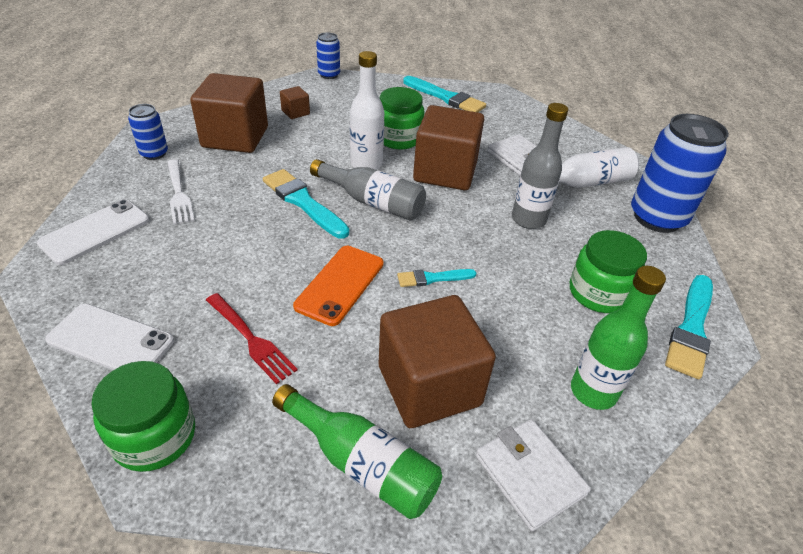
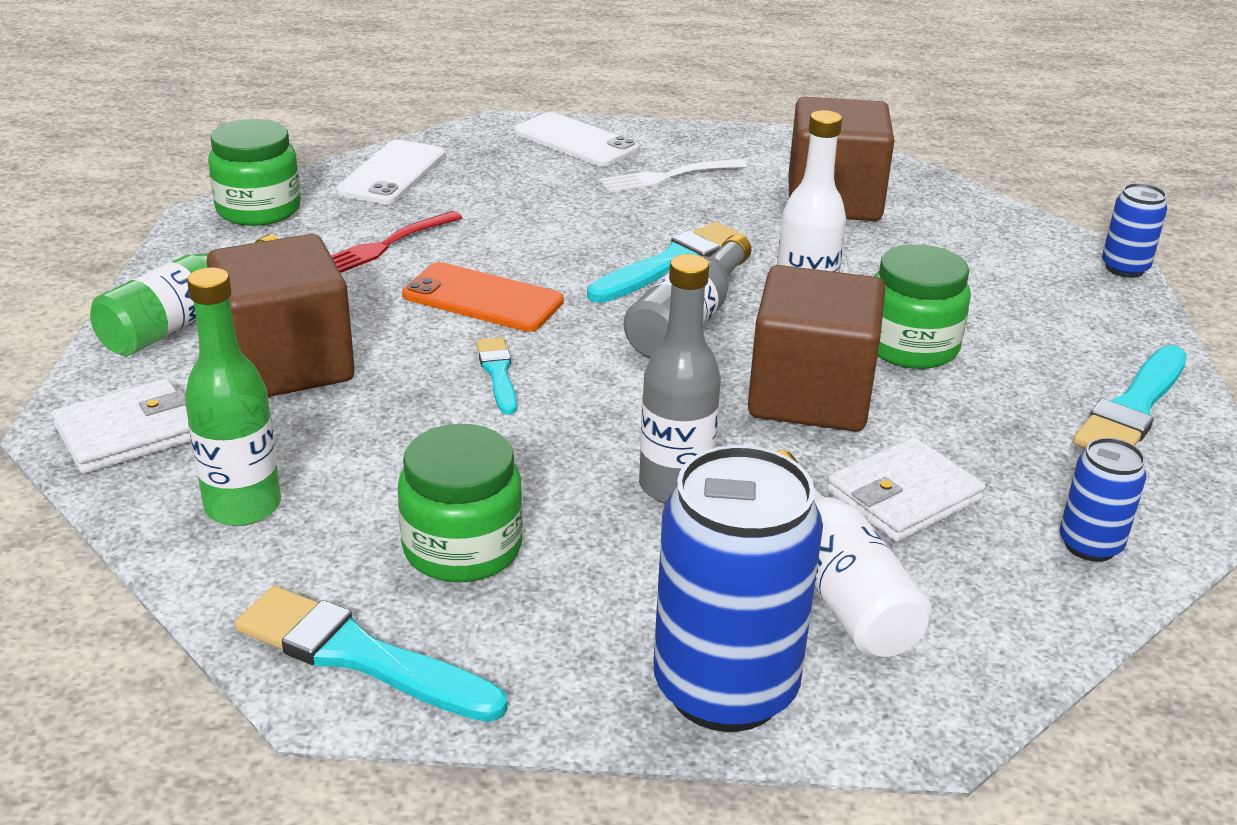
camera: 90 degrees right, 10 degrees down
(154, 154) = (760, 151): blue can -> blue can (1090, 545)
(295, 112) = (946, 243): brown cube -> none

